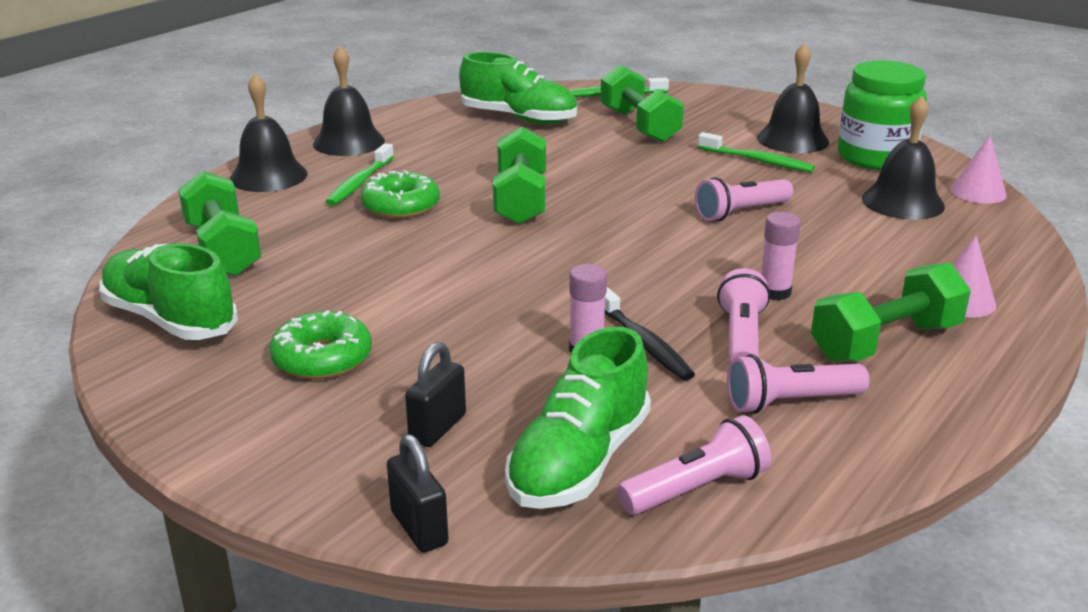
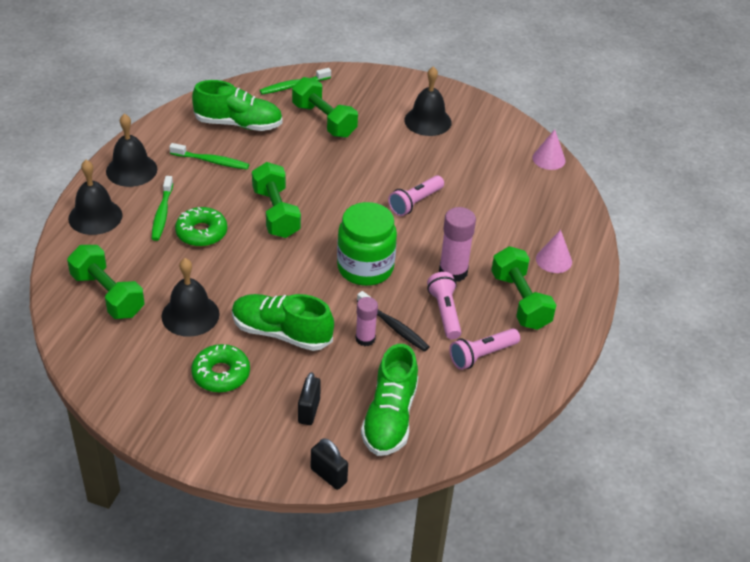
camera: 20 degrees left, 15 degrees up
(170, 320) = (112, 362): green shoe -> green shoe (281, 333)
(696, 488) = (451, 422): pink flashlight -> none
(757, 161) = (411, 148): green toothbrush -> green toothbrush (211, 161)
(774, 292) = (453, 272): pink glue stick -> pink glue stick, size x1.56
(875, 157) = (483, 133): green jar -> green jar (365, 268)
(885, 342) = (520, 301): green dumbbell -> green dumbbell turned 60 degrees counterclockwise
(902, 202) = (507, 176): black bell -> black bell (190, 315)

